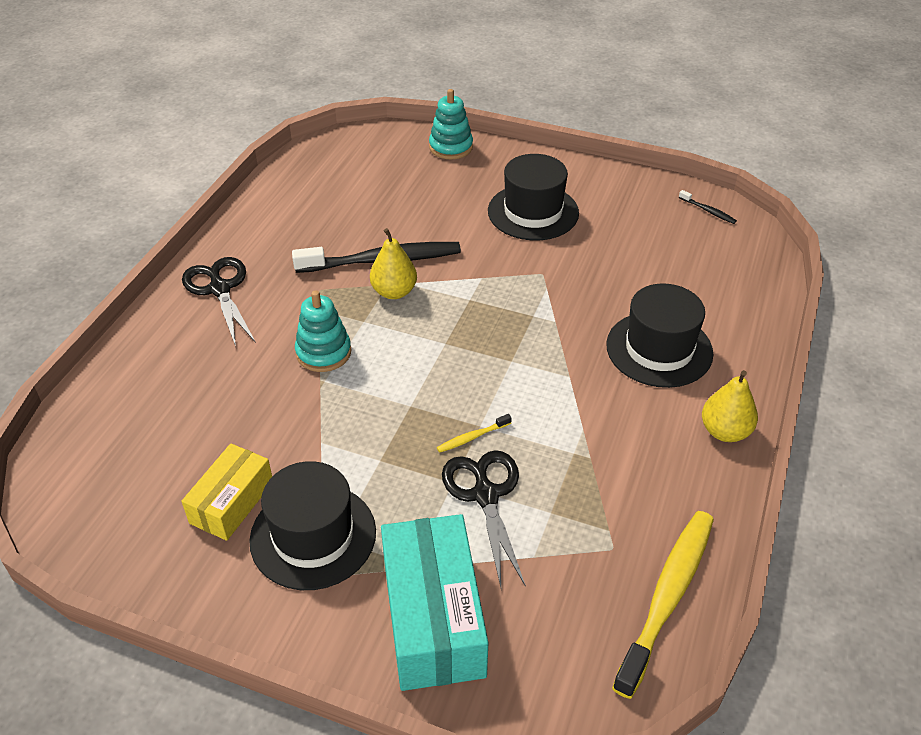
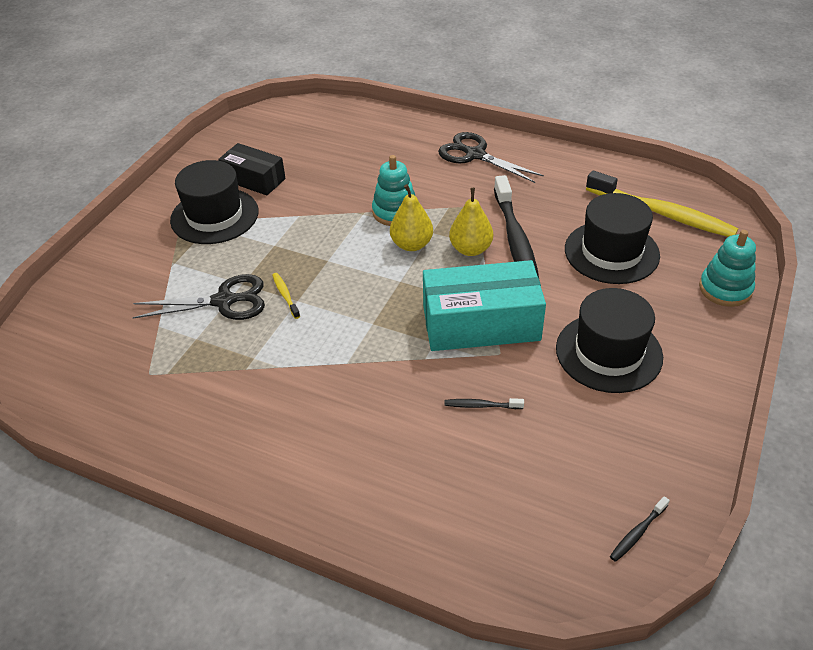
camera: 95 degrees right, 0 degrees up
(220, 289) = (475, 155): black scissors -> black scissors turned 120 degrees counterclockwise
(232, 502) = (254, 179): yellow box -> black box
(433, 617) = (128, 272): turquoise box -> turquoise box (481, 323)
(607, 285) = (481, 405): none -> black toothbrush
(659, 349) = (376, 438): black hat -> black hat (611, 252)
(667, 597) = (92, 402): yellow toothbrush -> yellow toothbrush (662, 213)
(724, 431) = (252, 476): yellow pear -> yellow pear (411, 244)

